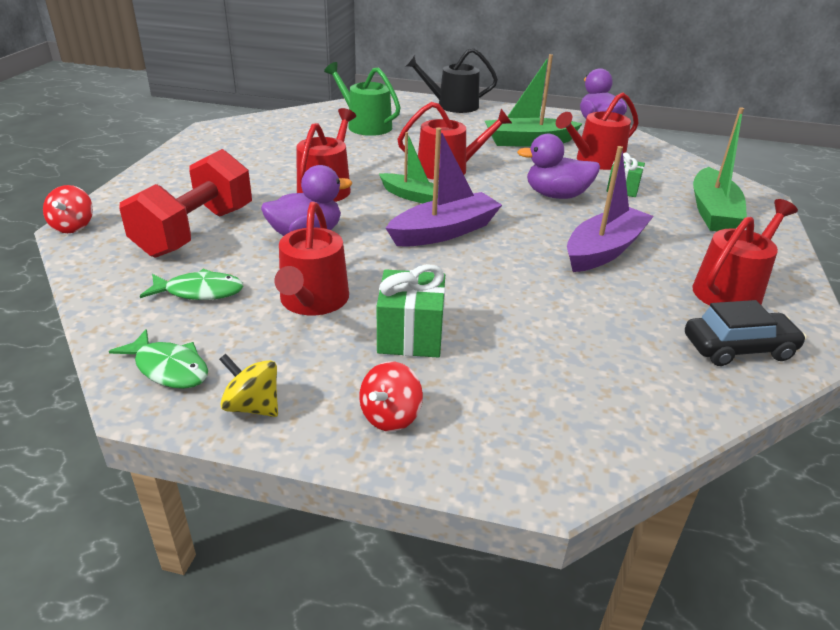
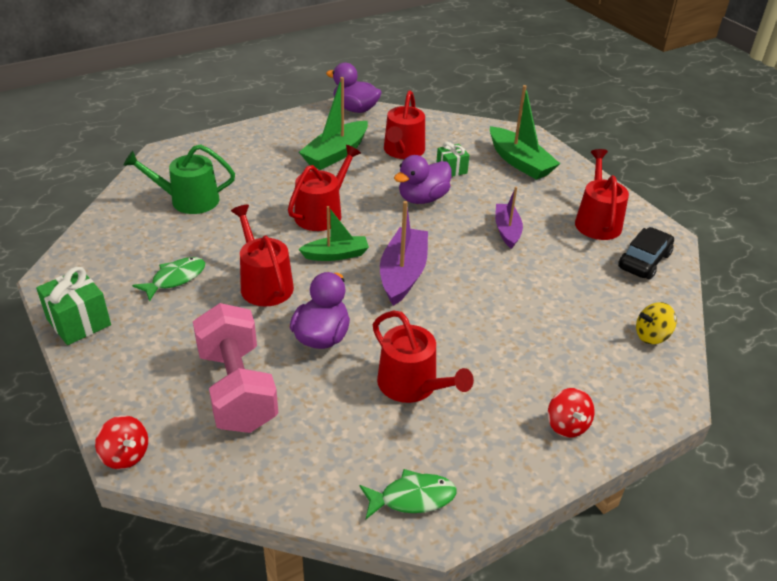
camera: 45 degrees left, 5 degrees up
(195, 232) = (237, 389): red dumbbell -> pink dumbbell
(200, 292) = (332, 433): green fish -> green fish (175, 279)
(253, 406) = (497, 479): yellow spinning top -> yellow spinning top (651, 336)
(410, 336) = (501, 367): green gift -> green gift (79, 322)
(452, 105) = (224, 141): black watering can -> none
(604, 250) = (507, 230): purple boat -> purple boat, size x0.64

